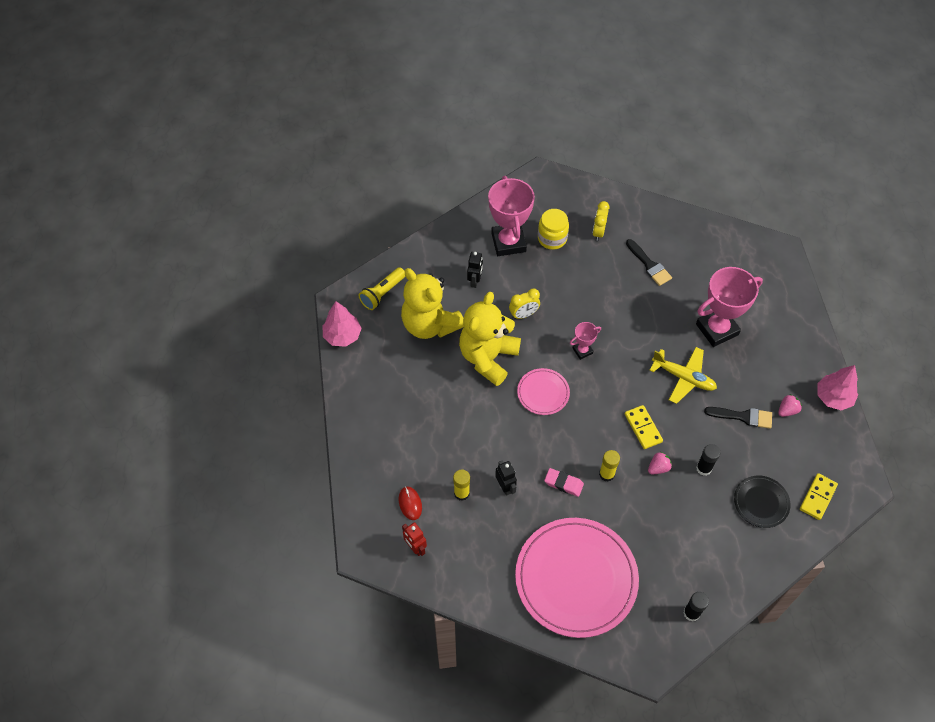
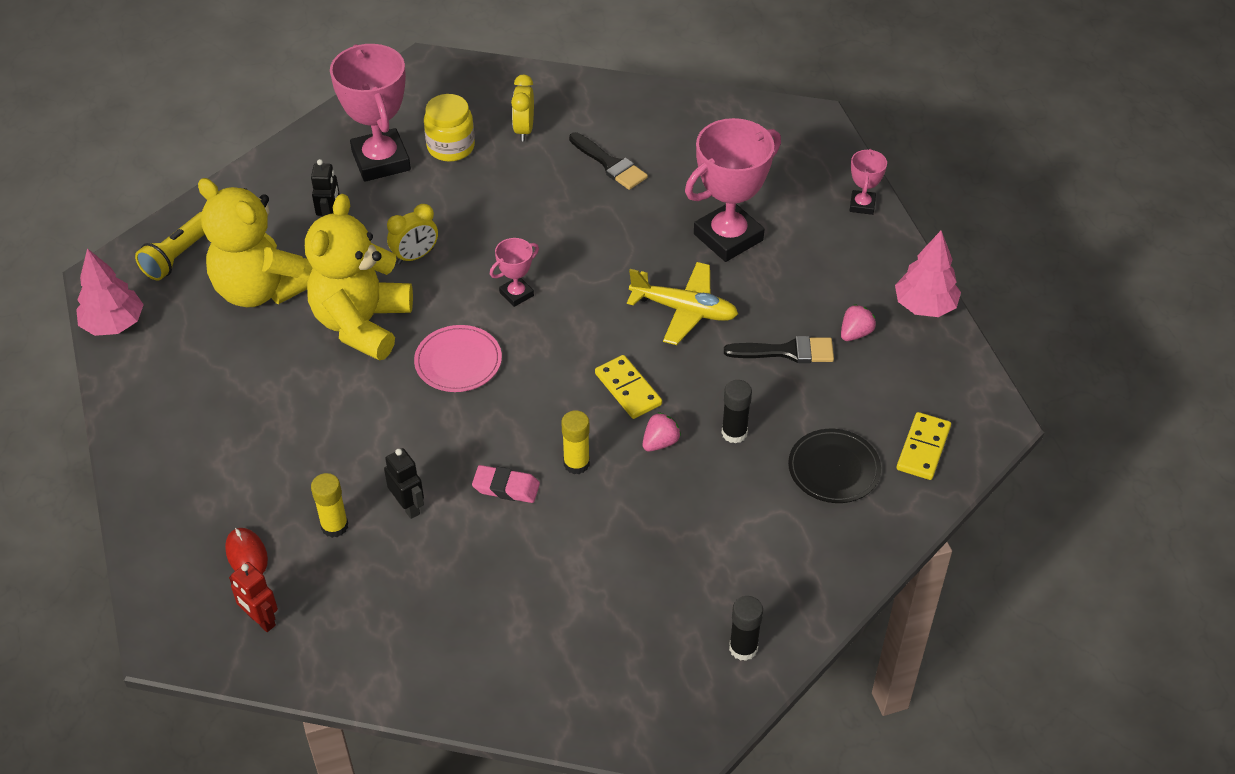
camera: 10 degrees left, 10 degrees down
(576, 578) = (542, 625): pink plate -> none
(804, 318) = (862, 205): none -> pink trophy

